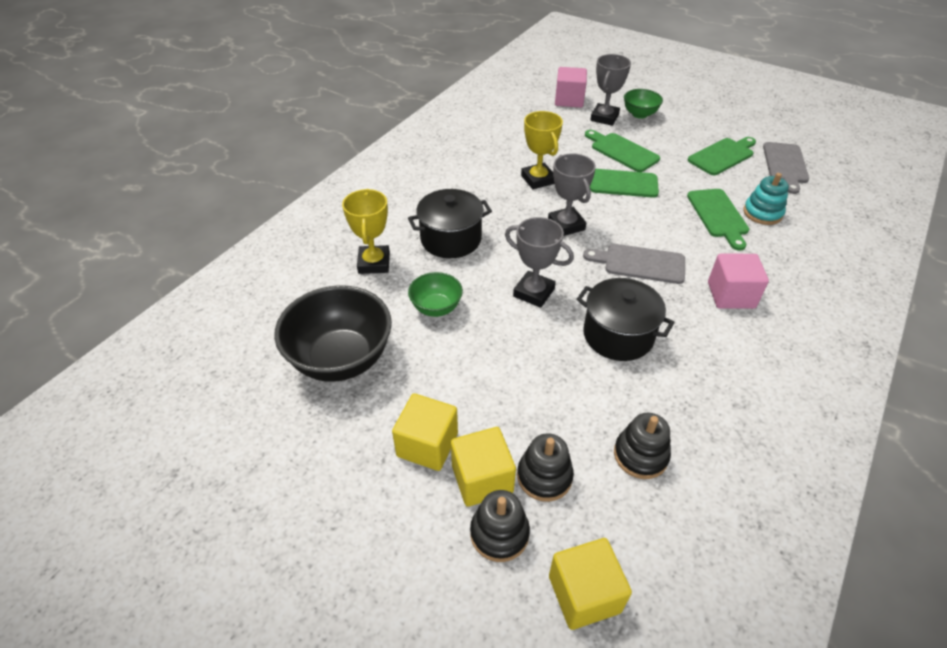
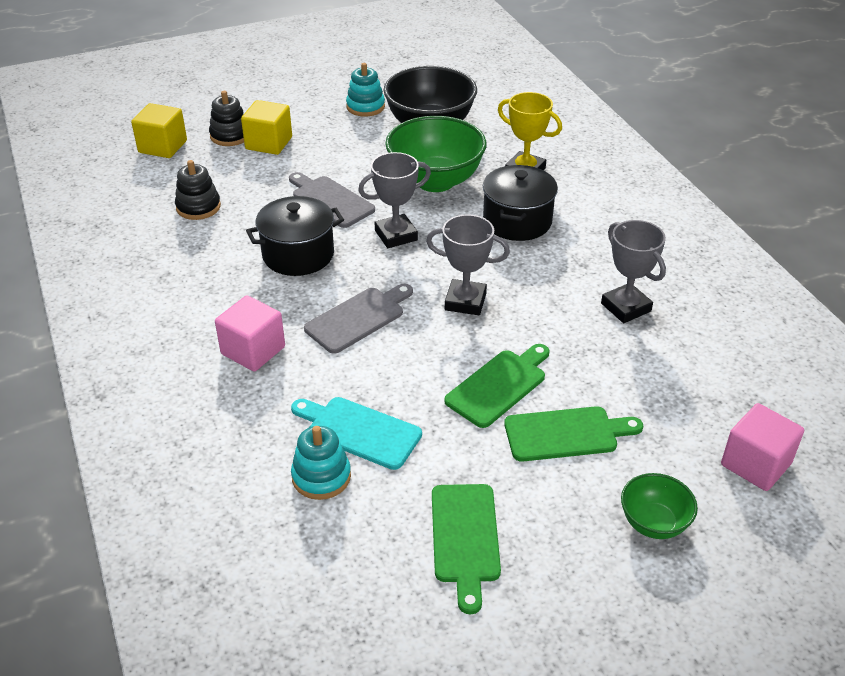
camera: 125 degrees right, 5 degrees down
(336, 437) = (365, 107): none -> turquoise stacking toy
(427, 445) = (317, 134): yellow cube -> none
(436, 308) = (435, 181): green bowl -> green bowl, size x1.92
(538, 179) = (566, 323): yellow trophy -> none
(544, 476) = (239, 165): black stacking toy -> none
(604, 118) = (672, 472): grey trophy -> grey trophy (626, 307)
(718, 215) = (359, 431): green cutting board -> turquoise cutting board
(785, 165) = (379, 598): grey cutting board -> grey cutting board (330, 200)

